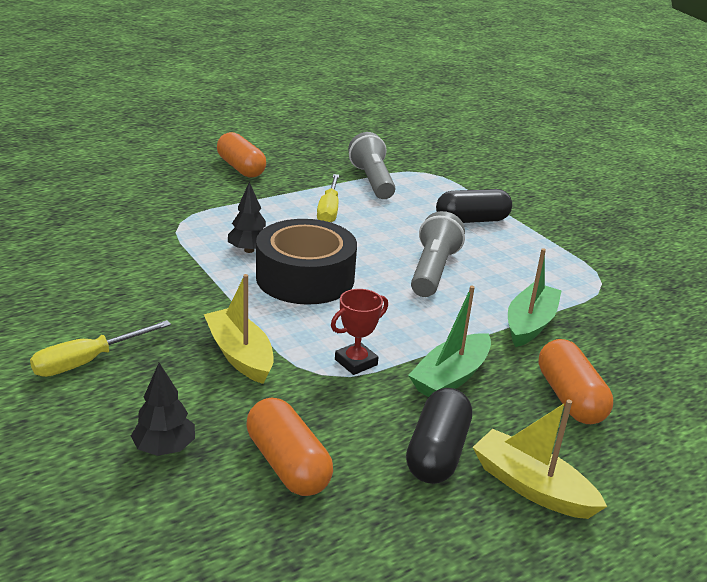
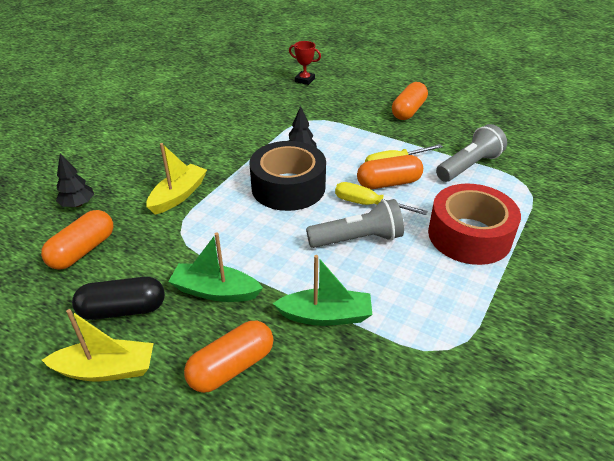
camera: 65 degrees right, 10 degrees up
(87, 361) = (138, 152): yellow screwdriver -> yellow screwdriver (368, 204)
(356, 362) = (203, 242): red trophy -> red trophy (304, 80)
(358, 224) = (388, 183): none -> orange capsule
(472, 220) = (469, 235): black capsule -> red tape
(531, 487) = (106, 369): yellow boat -> yellow boat turned 75 degrees clockwise

